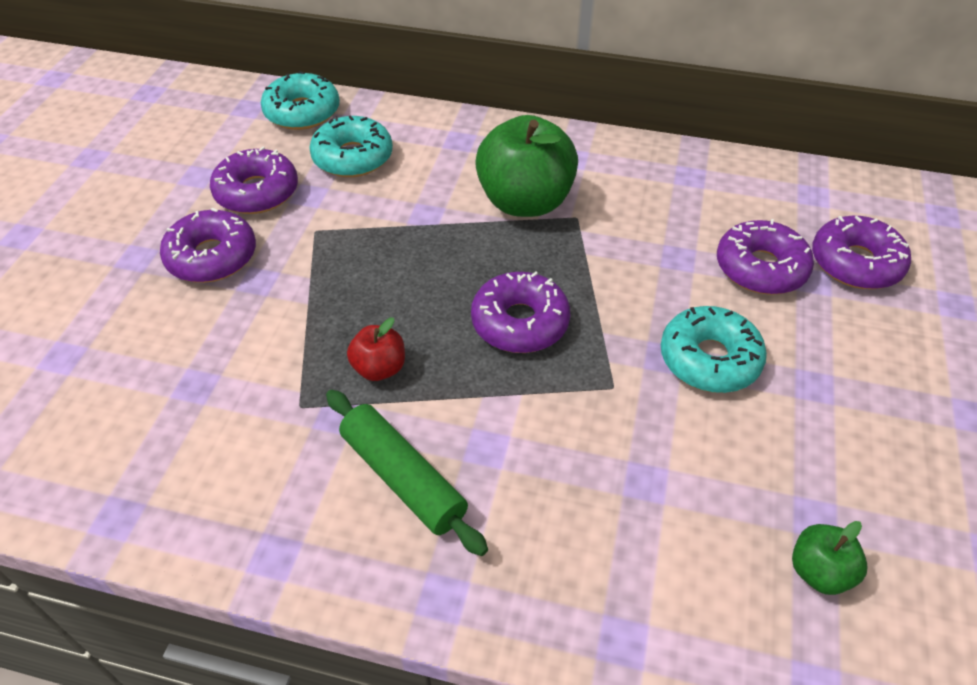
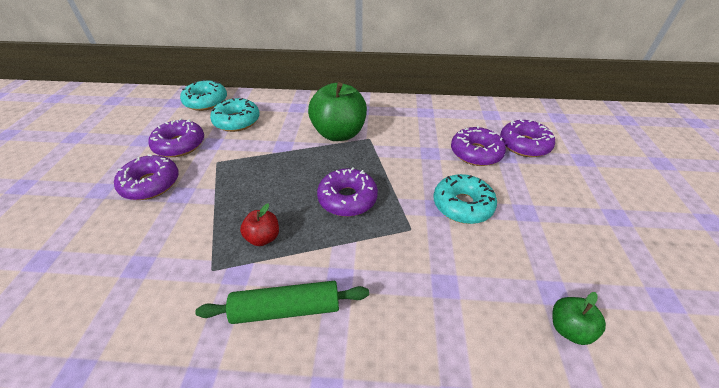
camera: 10 degrees left, 5 degrees down
(403, 478) = (286, 309): green rolling pin -> green rolling pin turned 45 degrees counterclockwise

